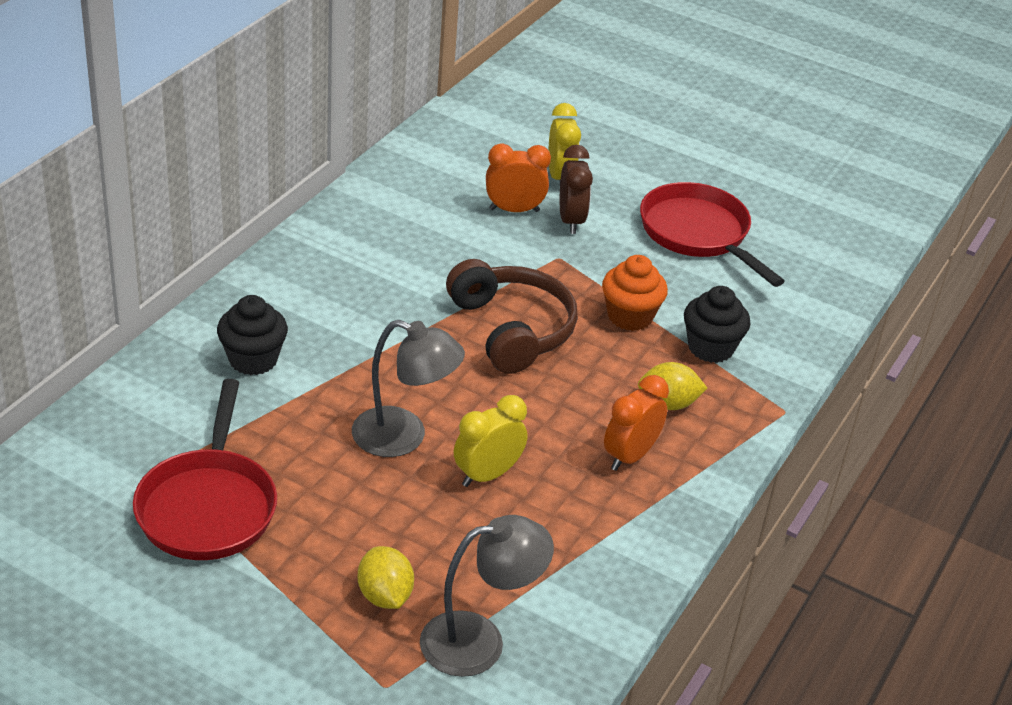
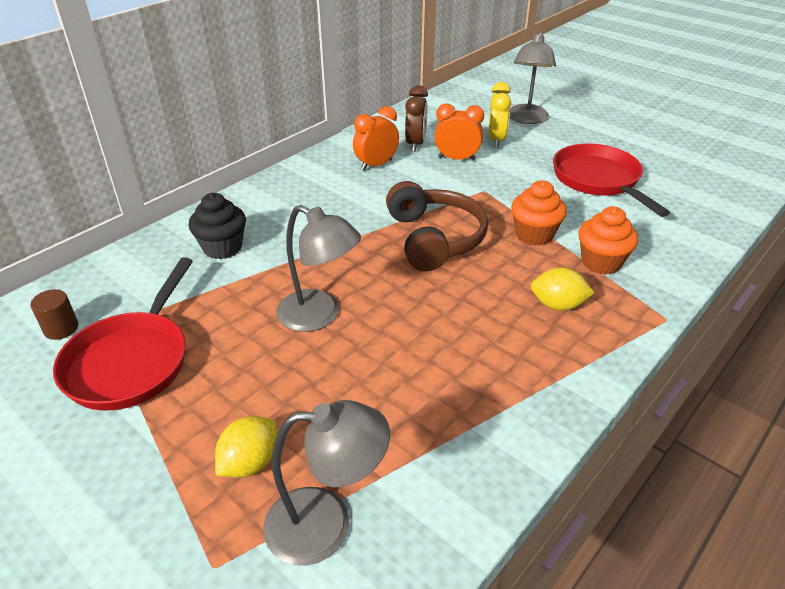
camera: 15 degrees right, 0 degrees up
(103, 476) = (61, 328): none -> brown cylinder
(385, 596) = (250, 463): yellow lemon -> yellow lemon turned 45 degrees clockwise
(487, 475) = (382, 354): yellow clock -> none
(571, 221) = (499, 167): brown clock -> brown clock (415, 144)
(595, 139) = (527, 119): none -> grey lamp
(630, 456) = (516, 348): orange clock -> orange clock (376, 165)
(710, 348) = (601, 262): black cupcake -> orange cupcake

